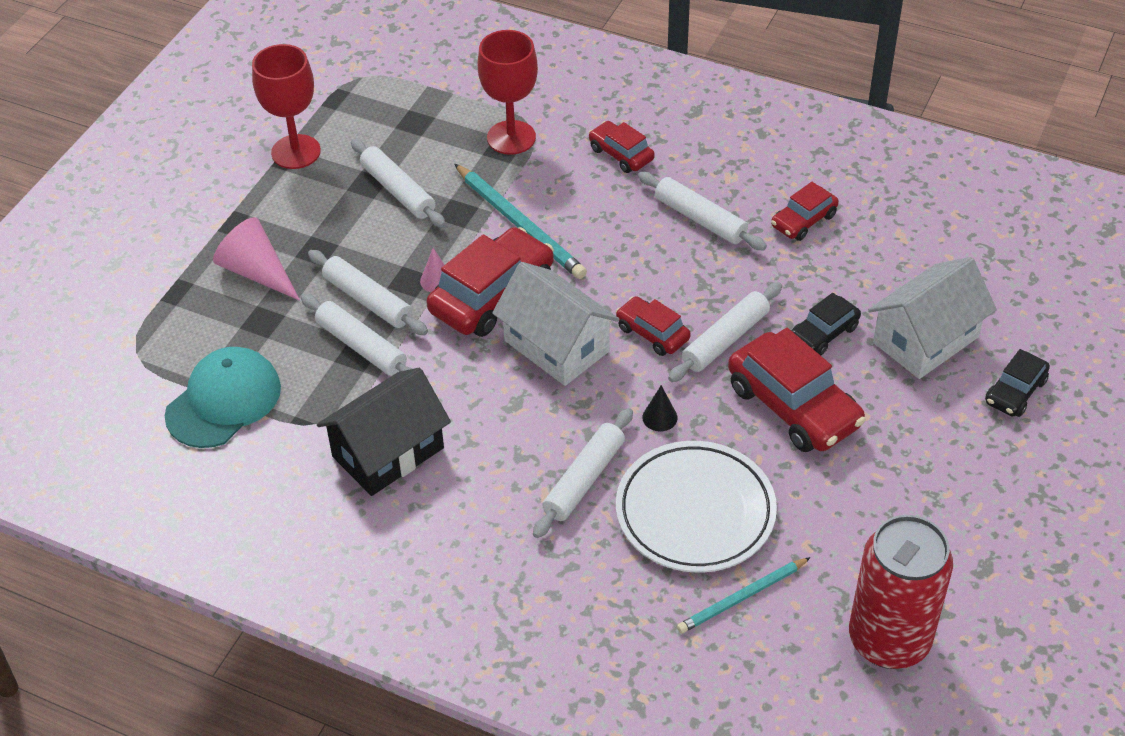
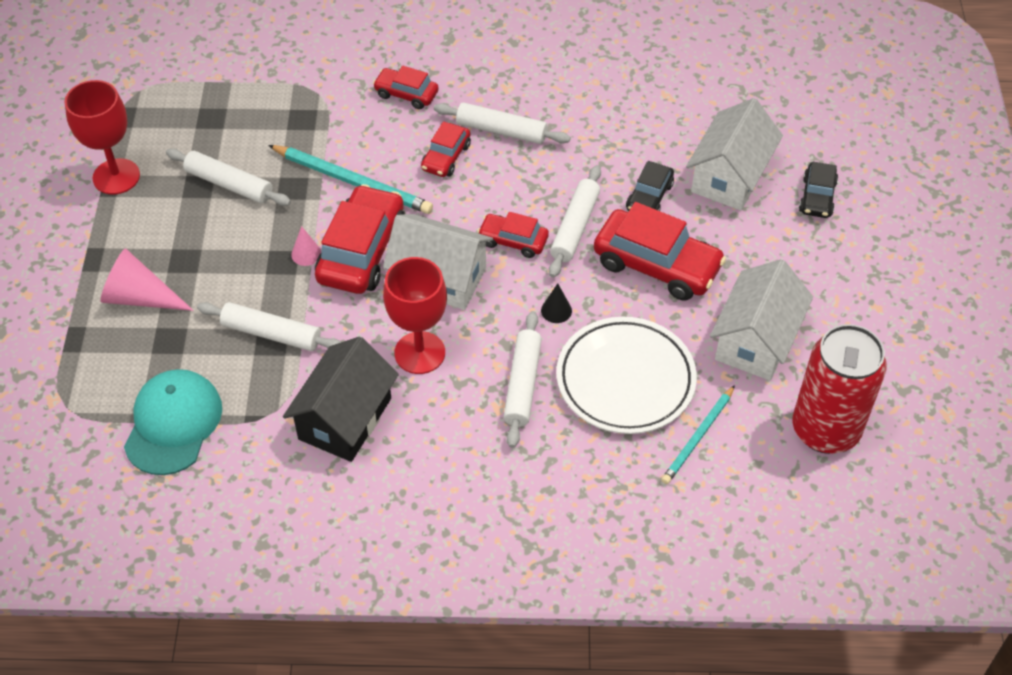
camera: 25 degrees left, 5 degrees up
(368, 300) = (255, 290): white rolling pin -> none
(511, 137) = (304, 107): red goblet -> red goblet (419, 353)
(803, 221) = (585, 107): red car -> red car (446, 157)
(861, 520) = (756, 340): none -> white house

